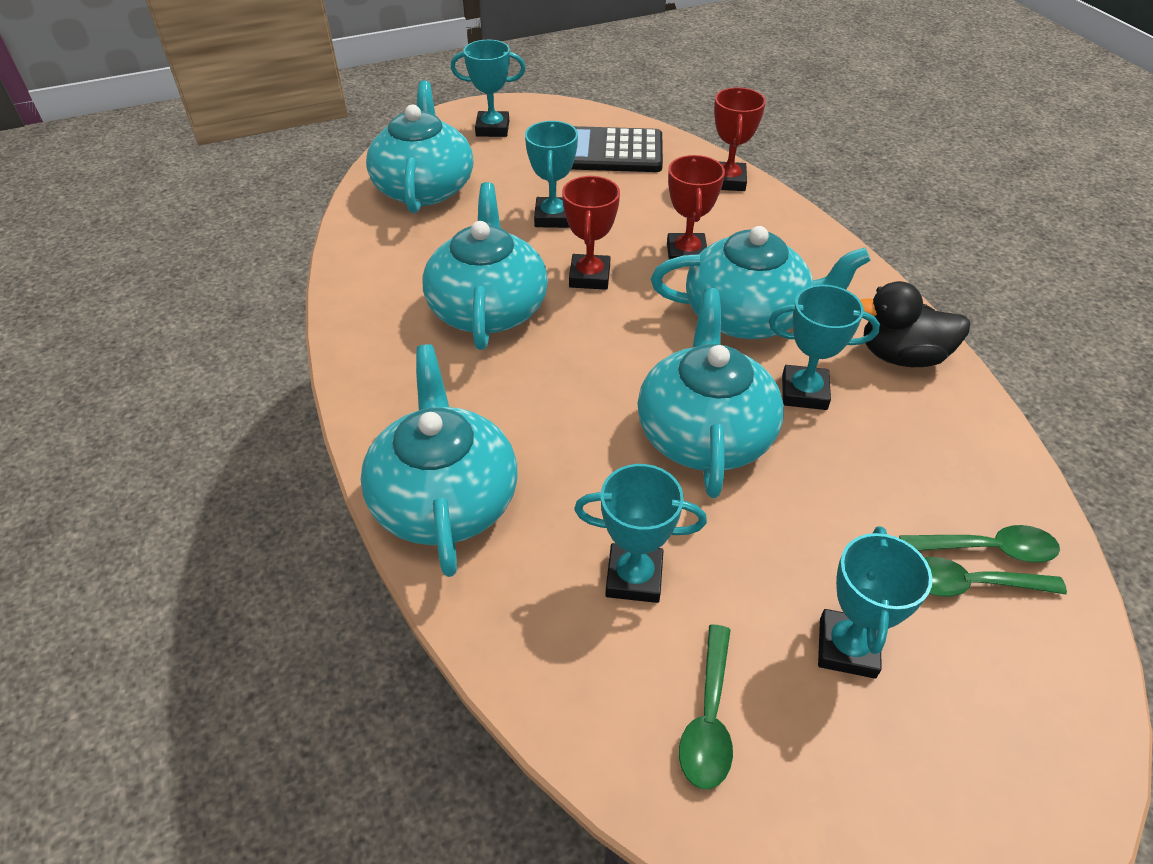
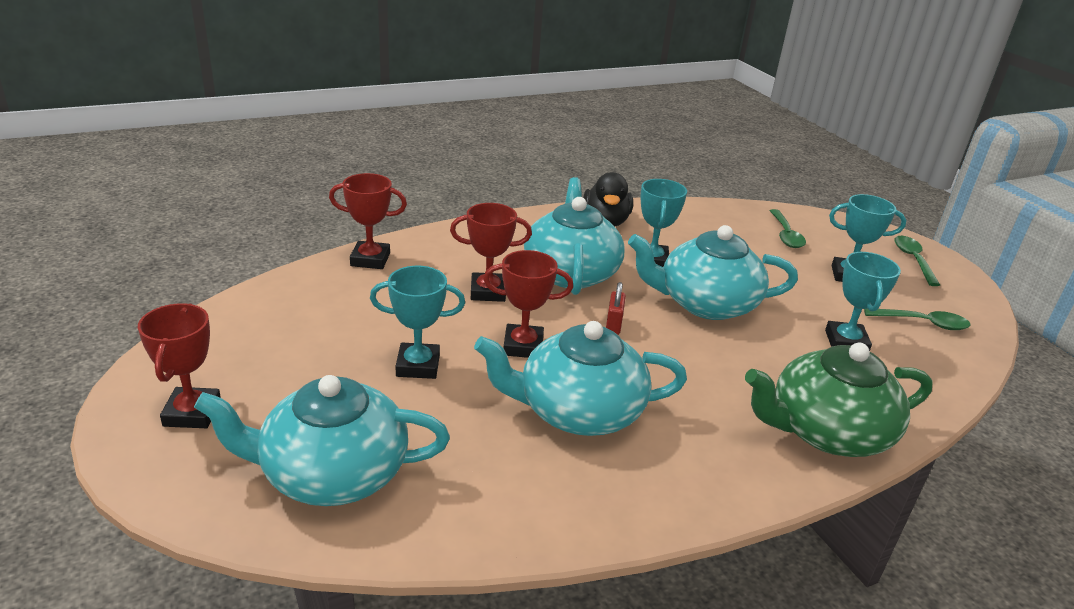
camera: 95 degrees left, 15 degrees down
(445, 498) = (826, 431): turquoise teapot -> green teapot
(492, 129) = (192, 413): turquoise trophy -> red trophy
(612, 152) = (291, 320): black calculator -> none
(638, 343) = (613, 325): none -> red padlock
(987, 549) = (758, 226): green spoon -> green spoon (913, 260)

